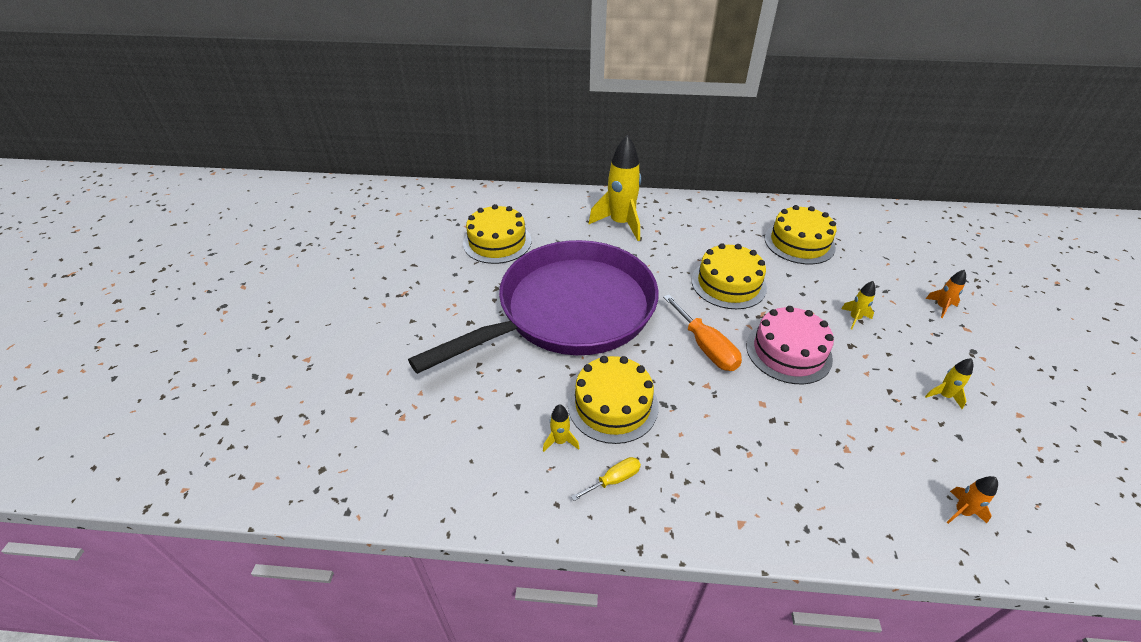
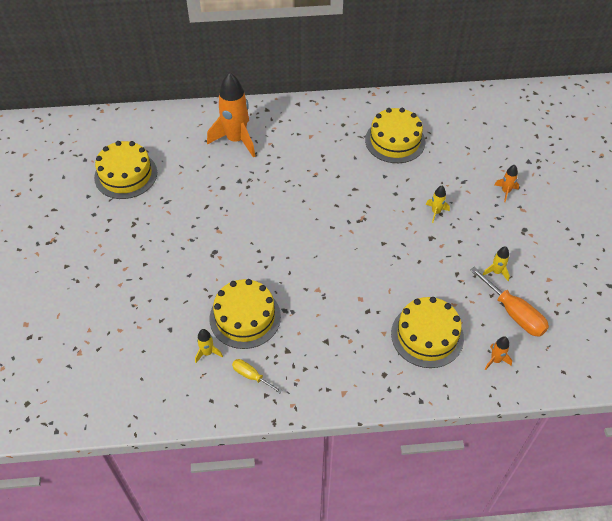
camera: 10 degrees left, 10 degrees up
(569, 310) = (201, 237): purple pan -> none
(614, 480) = (251, 376): yellow screwdriver -> yellow screwdriver turned 105 degrees counterclockwise
(620, 223) = (236, 140): yellow rocket -> orange rocket
(706, 347) = (316, 256): orange screwdriver -> orange screwdriver (514, 313)
(728, 284) = (334, 192): yellow cake -> yellow cake (427, 335)
(788, 352) = (381, 250): pink cake -> none

